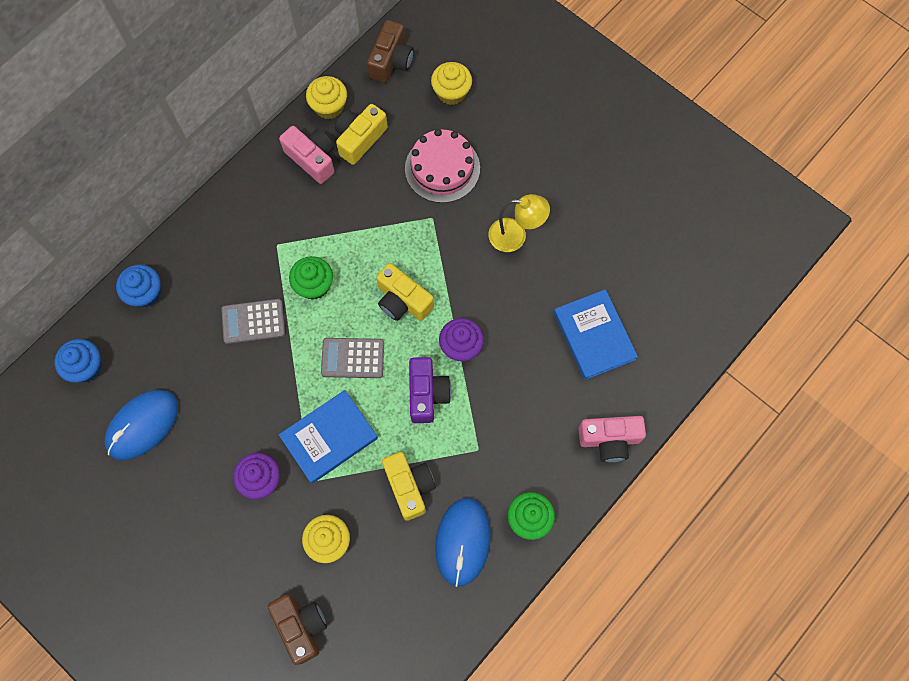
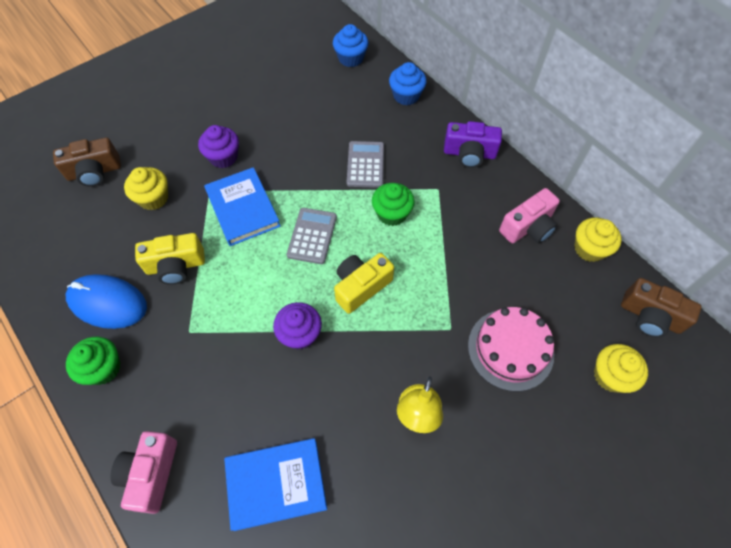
camera: 100 degrees right, 10 degrees down
(143, 425) = (294, 87): blue mouse -> none
(360, 139) = (550, 272): yellow camera -> none
(427, 394) = (259, 294): purple camera -> purple camera (469, 153)

